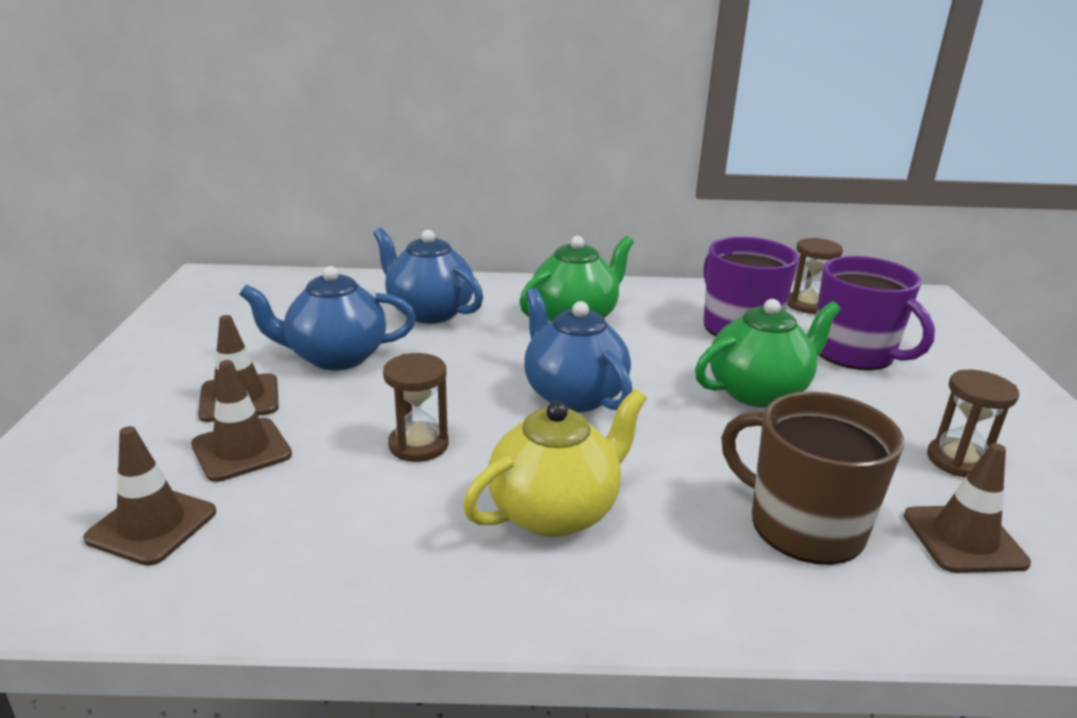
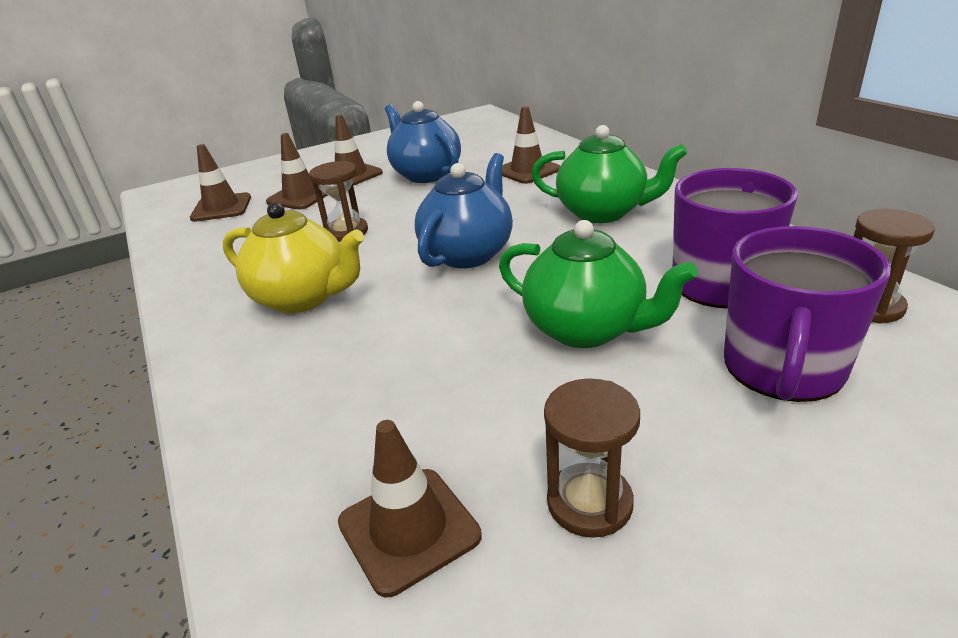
camera: 65 degrees right, 5 degrees up
(428, 312) = (527, 170): blue teapot -> brown traffic cone
(803, 525) = (360, 410): brown mug -> none

